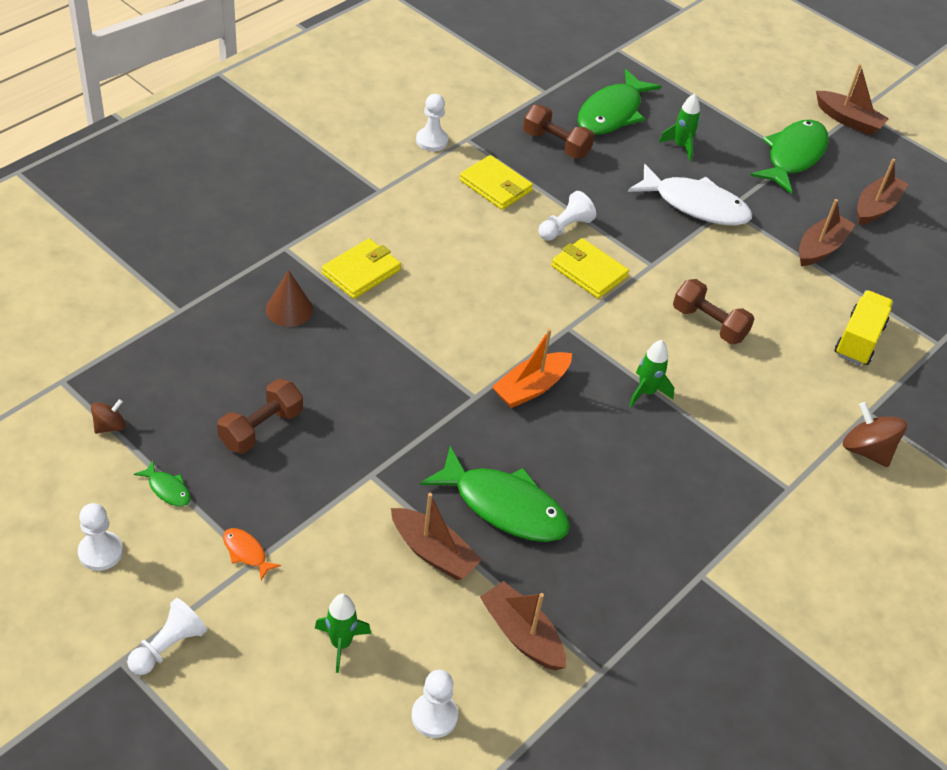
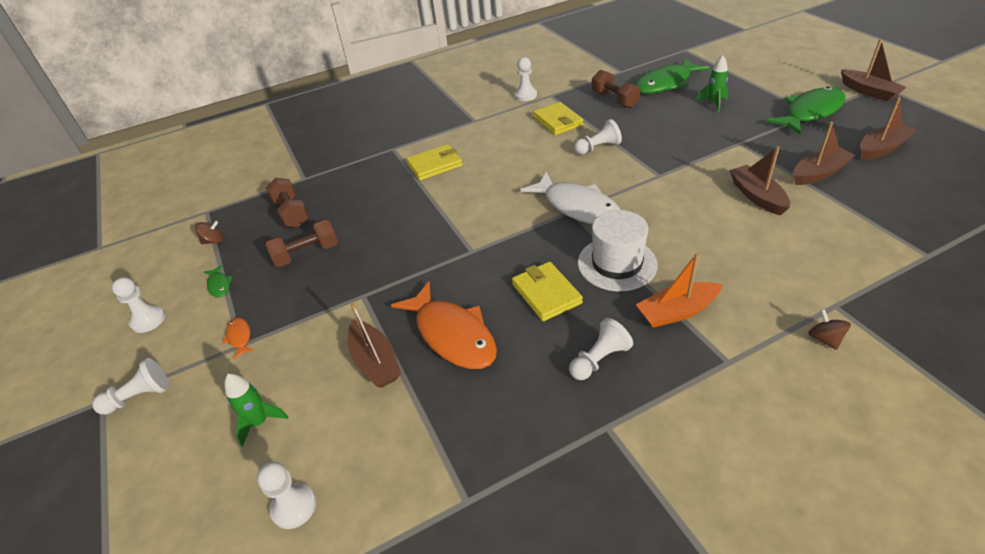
camera: 30 degrees right, 5 degrees down
(289, 309) = (373, 183): brown cone -> none
(504, 506) = (452, 335): green fish -> orange fish
(522, 634) = (410, 448): brown boat -> brown boat (757, 196)
(531, 387) = (520, 249): orange boat -> orange boat (677, 312)
(589, 271) = (604, 176): yellow wallet -> yellow wallet (546, 294)
(646, 392) = (617, 263): green rocket -> white hat
(669, 507) = (599, 359): none -> white pawn
(695, 205) = (712, 139): white fish -> white fish (577, 207)
(709, 324) = (694, 219): brown dumbbell -> brown dumbbell (291, 213)
(859, 340) = (839, 244): yellow truck -> none
(866, 450) = (824, 339): brown spinning top -> brown spinning top, size x0.59

